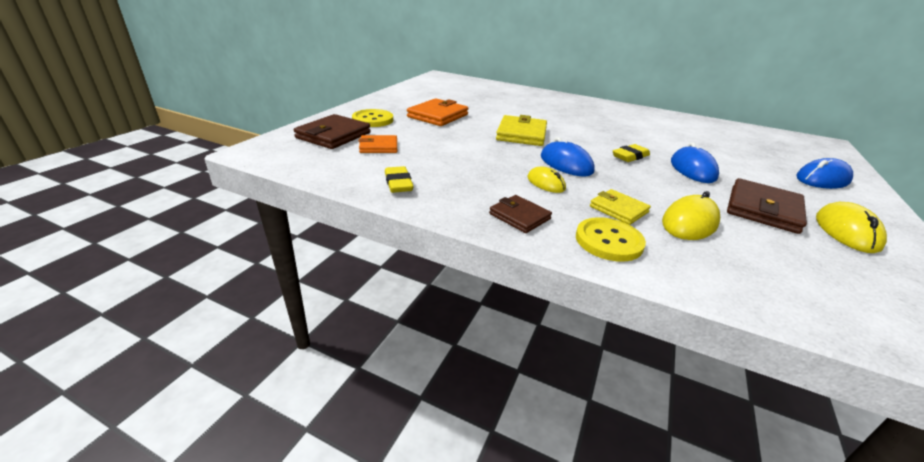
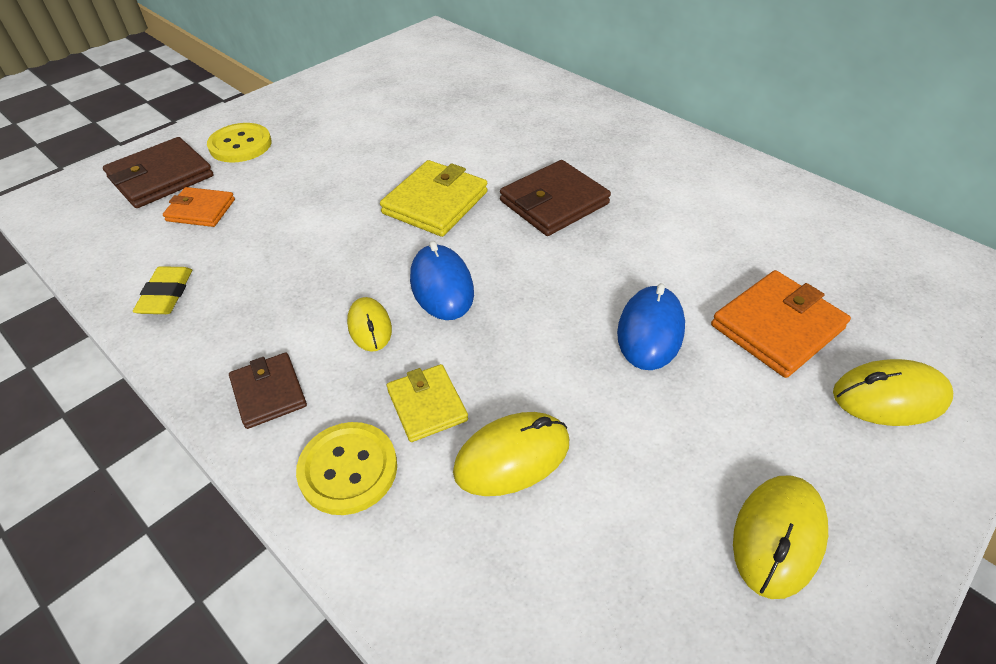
camera: 20 degrees right, 15 degrees up
(438, 116) = (342, 143): orange wallet -> orange wallet (777, 327)
(630, 156) = (569, 281): yellow eraser -> none
(763, 209) = (676, 452): brown wallet -> brown wallet (554, 202)
(822, 179) = (889, 397): blue mouse -> yellow mouse

